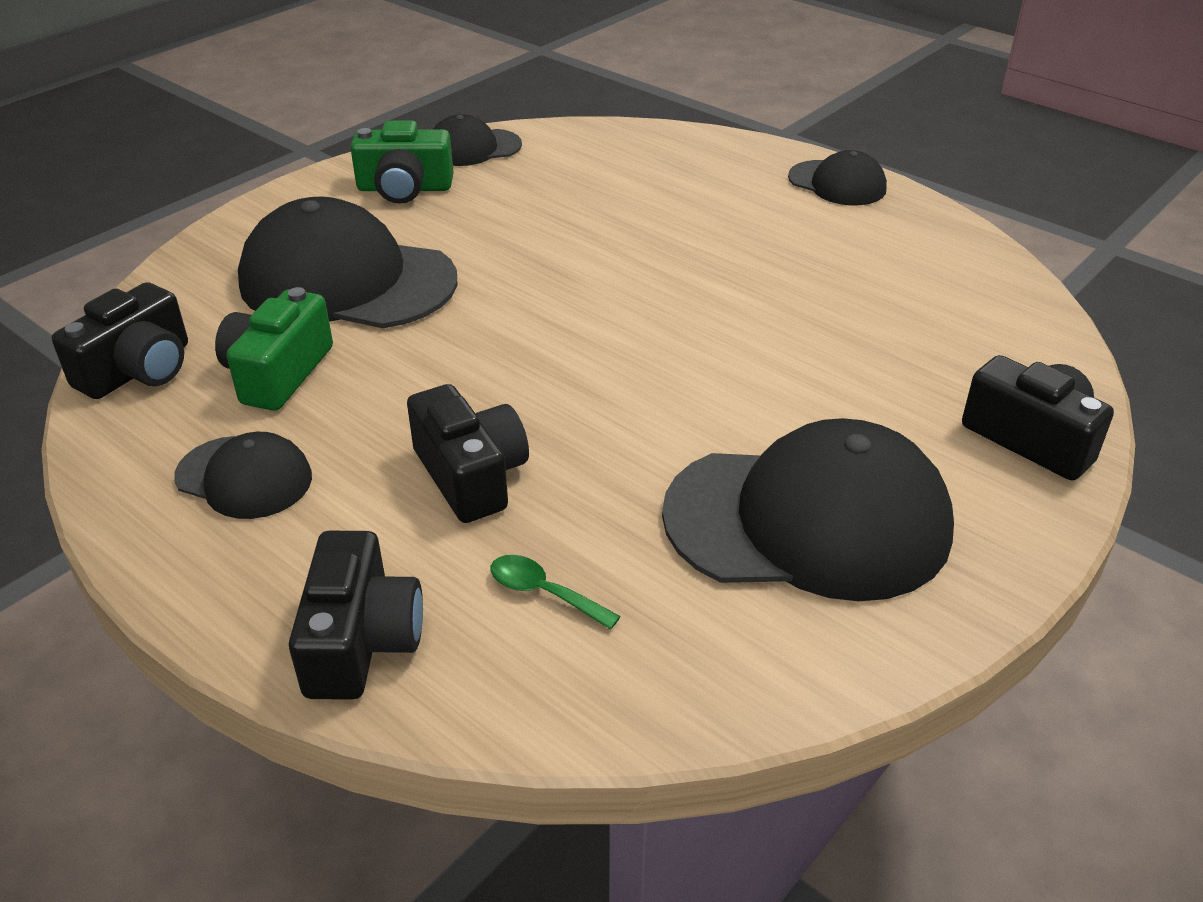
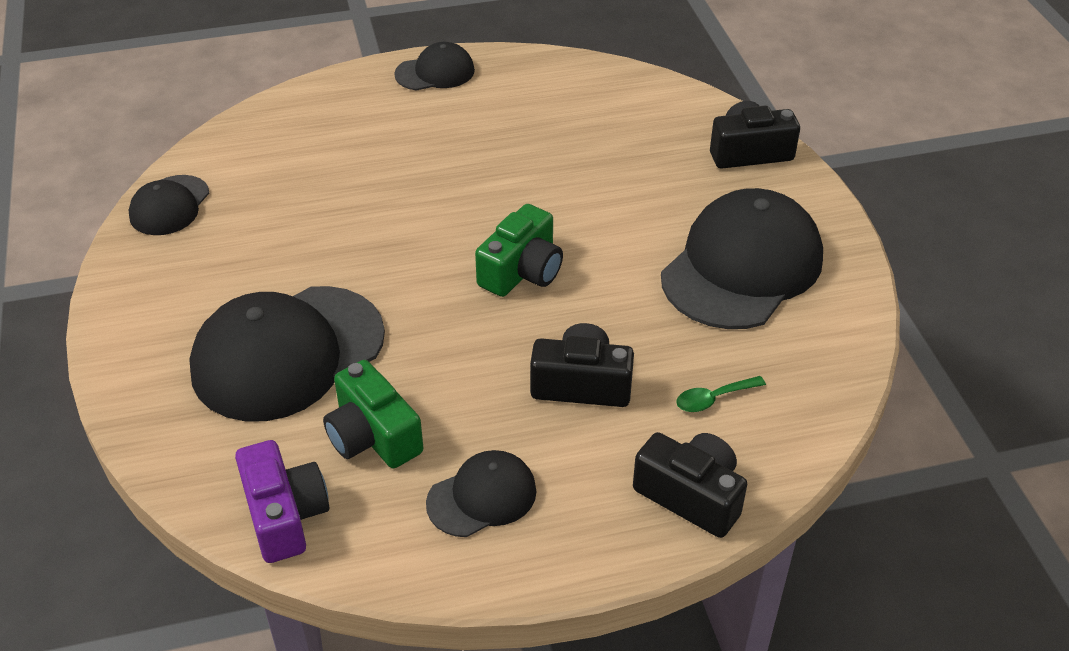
camera: 55 degrees left, 5 degrees up
(138, 370) = (284, 515): black camera -> purple camera
(404, 188) = (186, 268): green camera -> green camera (522, 271)

